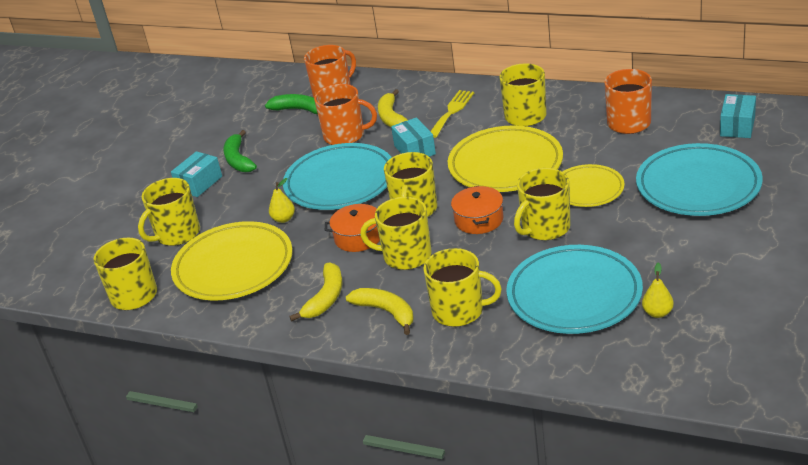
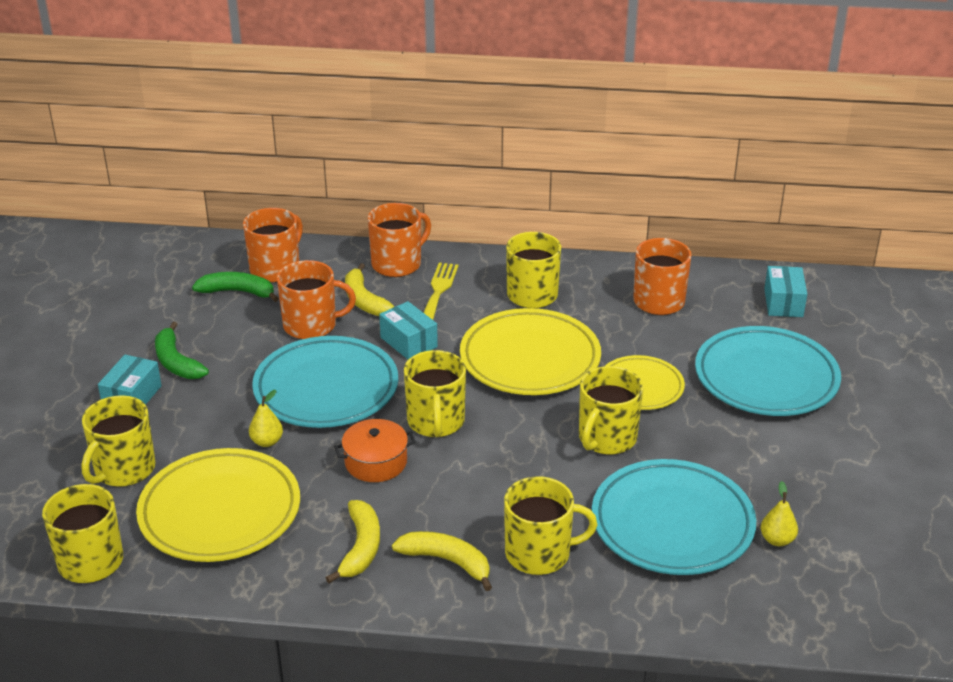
camera: 20 degrees left, 0 degrees up
(406, 256) = (446, 484): yellow mug -> none
(427, 91) = (397, 264): none -> orange mug
(479, 220) = (522, 431): orange pot -> none

